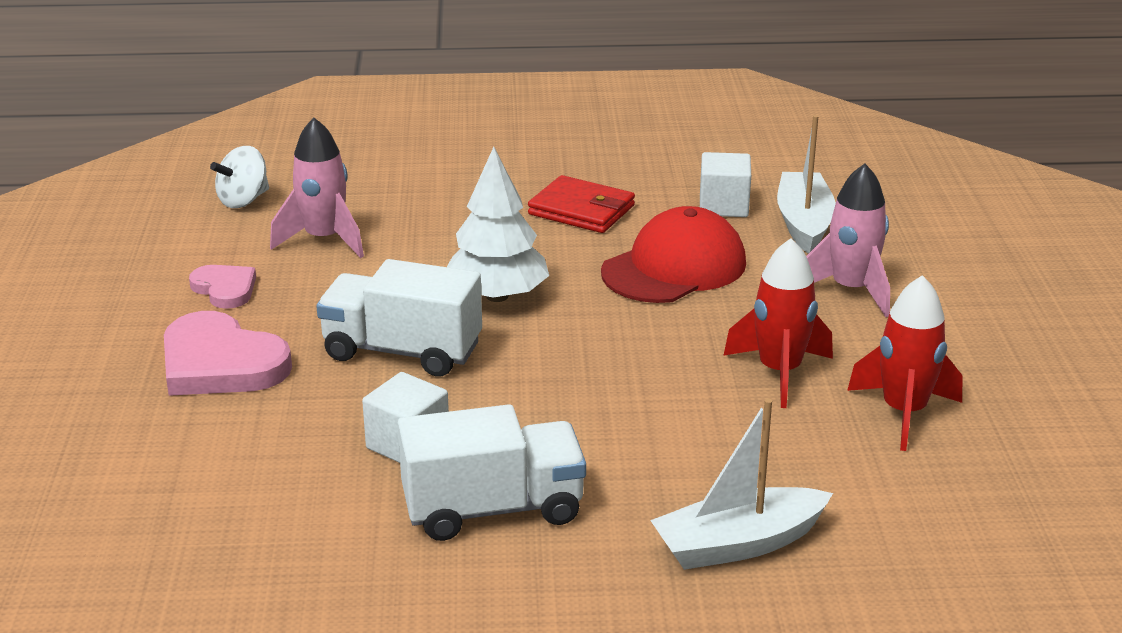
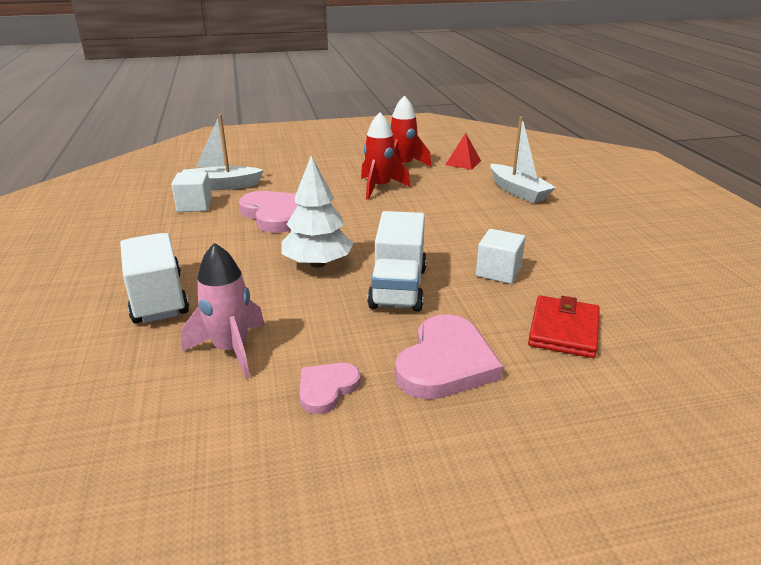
camera: 100 degrees left, 0 degrees up
(243, 200) = (136, 420): white spinning top -> none
(493, 509) = (537, 242): white truck -> white truck (158, 298)
(581, 210) = (192, 246): red wallet -> red wallet (563, 330)
(674, 267) = (274, 215): red cap -> pink heart
(851, 290) = (296, 175): pink rocket -> none
(930, 500) = (463, 162): none -> red pyramid

